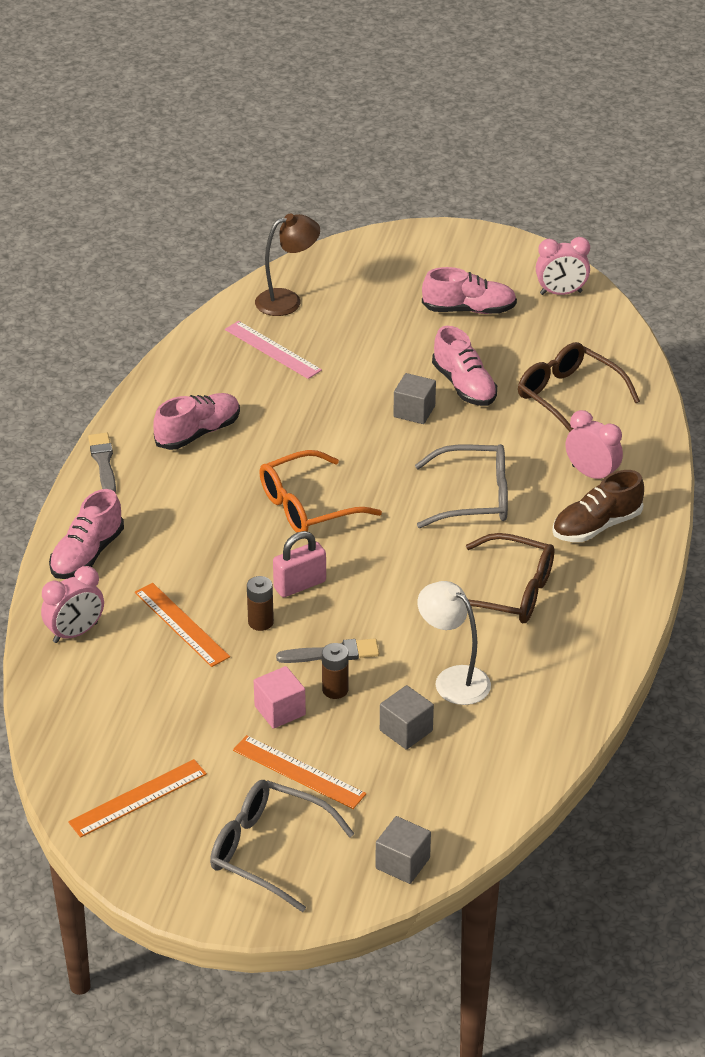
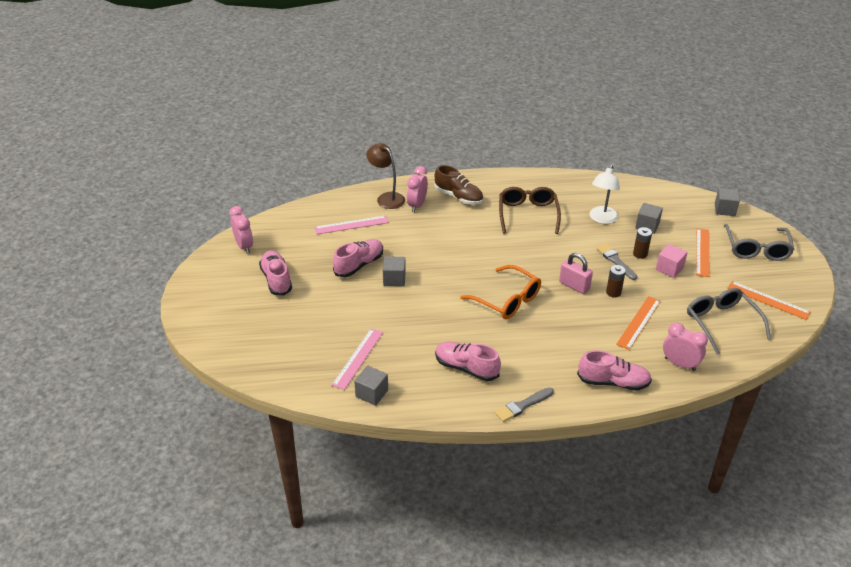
camera: 110 degrees left, 0 degrees up
(205, 349) = (372, 393): none -> grey cube
(287, 300) = (295, 367): brown lamp -> brown lamp (386, 198)
(474, 498) = (460, 240): grey glasses -> grey glasses (721, 323)
(568, 397) = (351, 225): brown glasses -> pink ruler

